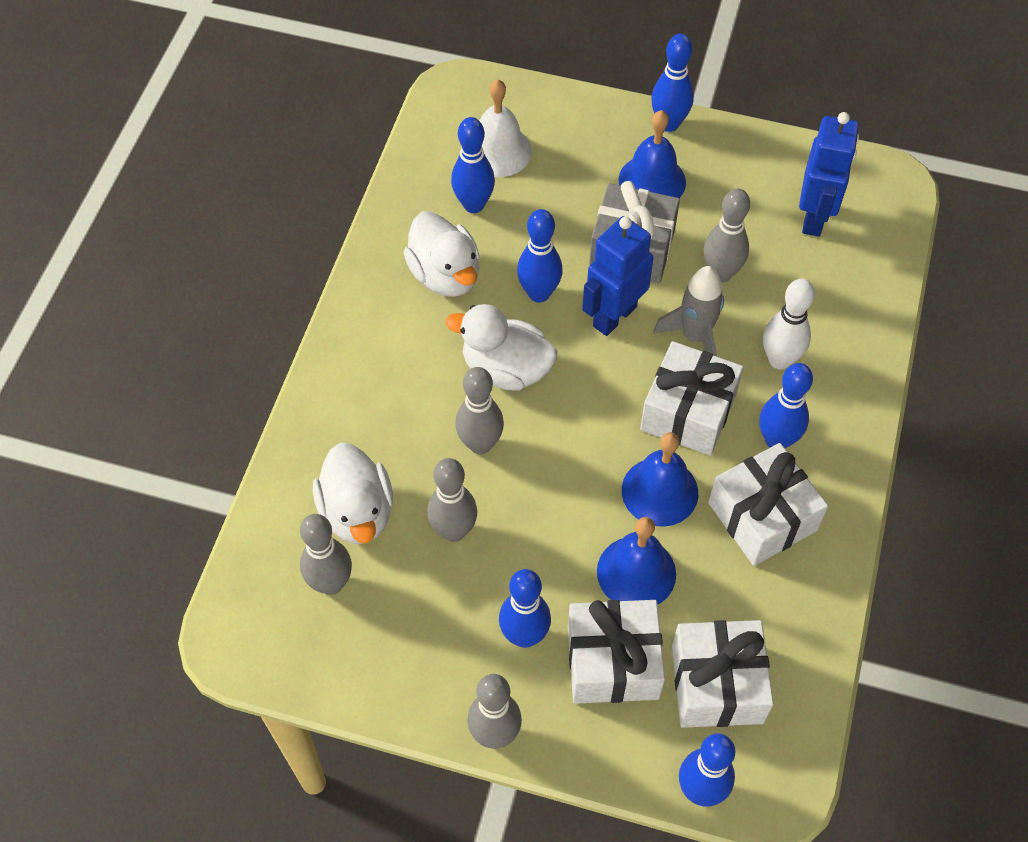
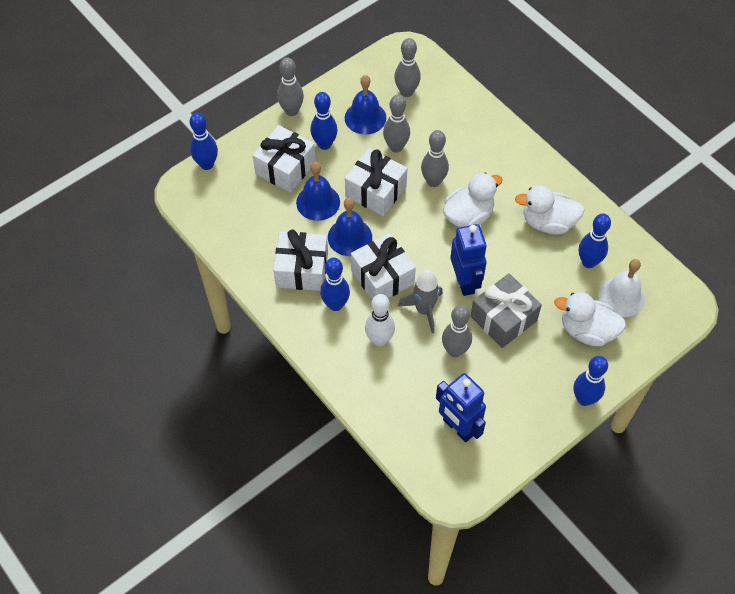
camera: 125 degrees right, 0 degrees up
(357, 512) = (434, 118): white duck -> white duck (587, 331)
(539, 293) = (505, 257): blue bowling pin -> none
(652, 181) = (545, 360): blue bell -> blue bell (365, 117)
(717, 684) = (243, 198): white gift -> white gift (376, 191)

